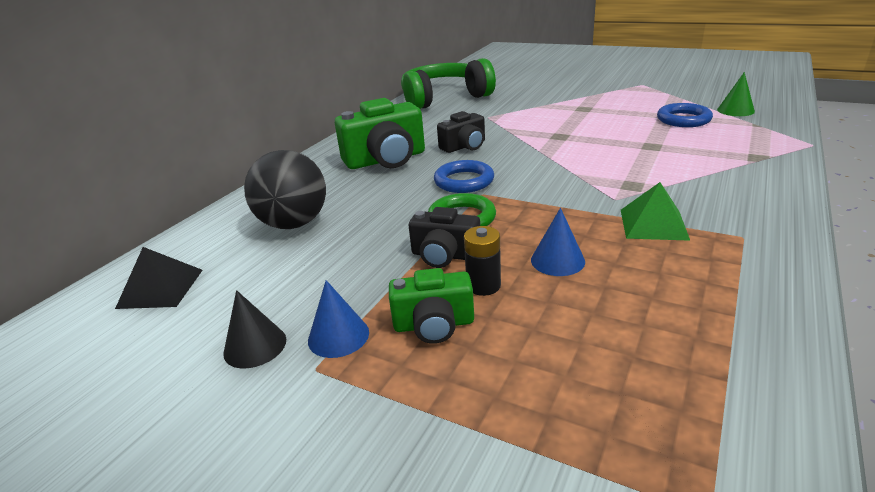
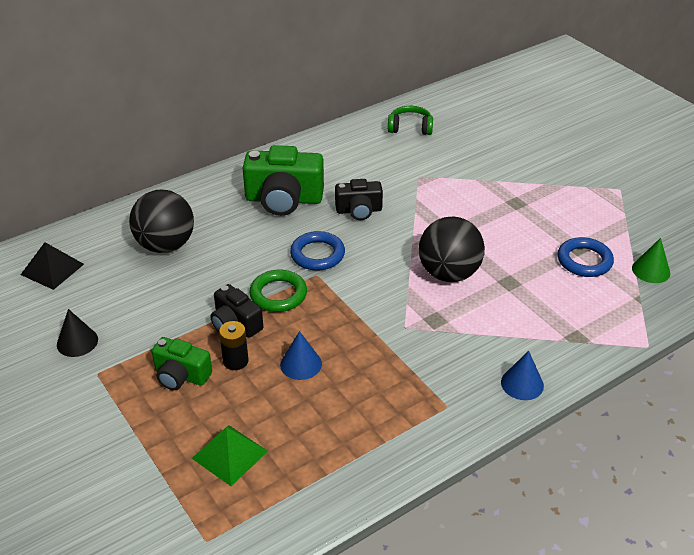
camera: 25 degrees right, 10 degrees up
(338, 336) = (124, 357): blue cone -> blue cone (522, 384)
(444, 98) = (410, 128): green headphones -> green headphones, size x0.47
(596, 156) = (449, 273): none -> black ball
(653, 224) = (401, 364): green pyramid -> green pyramid (230, 454)

